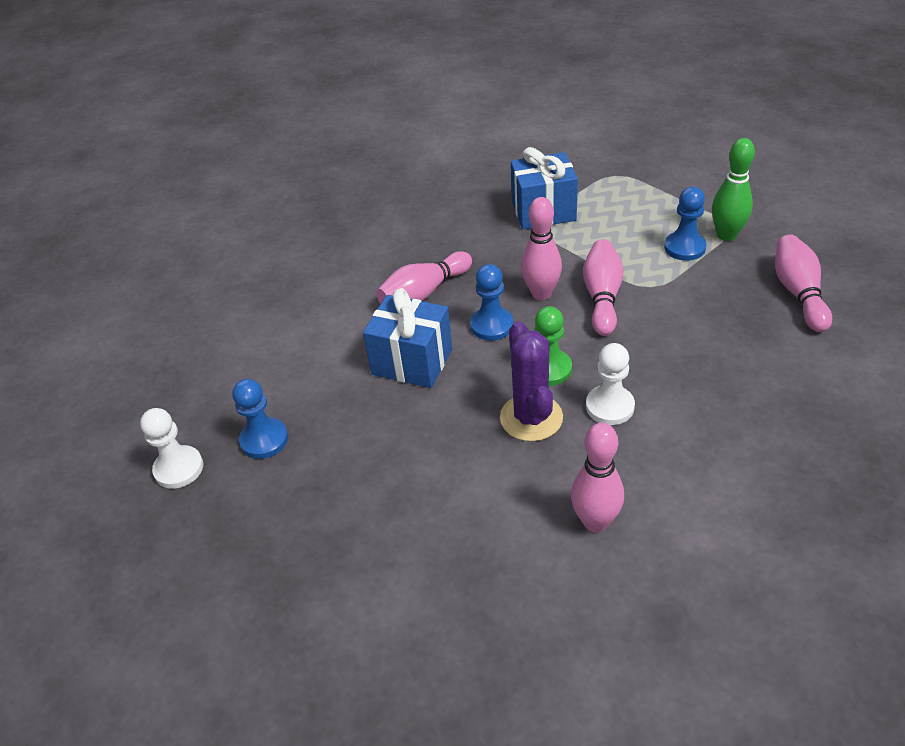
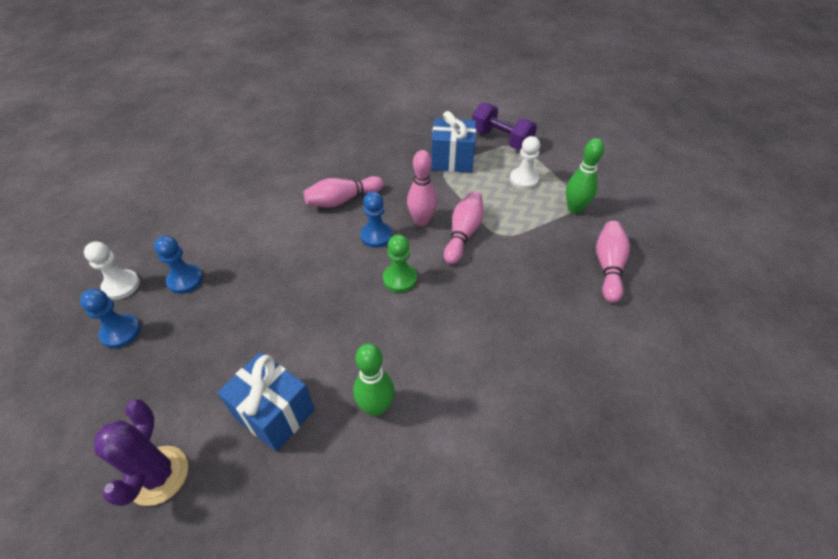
camera: 10 degrees right, 5 degrees up
(412, 362) = (310, 249): blue gift -> blue gift (274, 413)
(531, 418) = (370, 313): purple cactus -> purple cactus (158, 475)
(594, 172) = (501, 140): none -> purple dumbbell
(595, 522) = (376, 407): pink bowling pin -> green bowling pin
(610, 406) = (429, 319): white pawn -> white pawn (523, 180)
(684, 248) = (539, 211): blue pawn -> blue pawn (121, 332)

